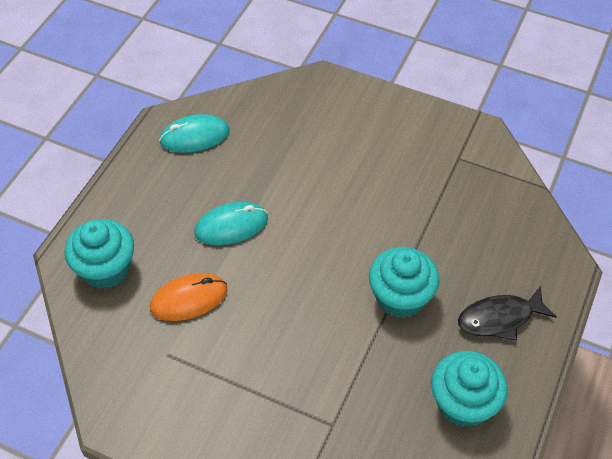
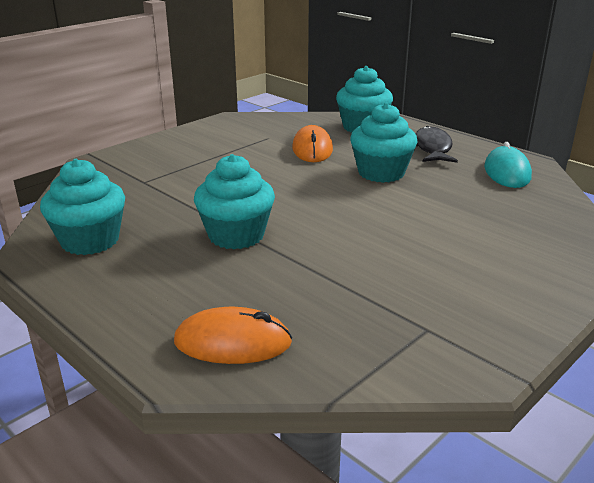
camera: 110 degrees right, 25 degrees down
(231, 226) = (381, 173): turquoise mouse -> turquoise cupcake
(499, 318) = (154, 288): black fish -> black fish (432, 148)
(527, 248) = (233, 342): none -> orange mouse

